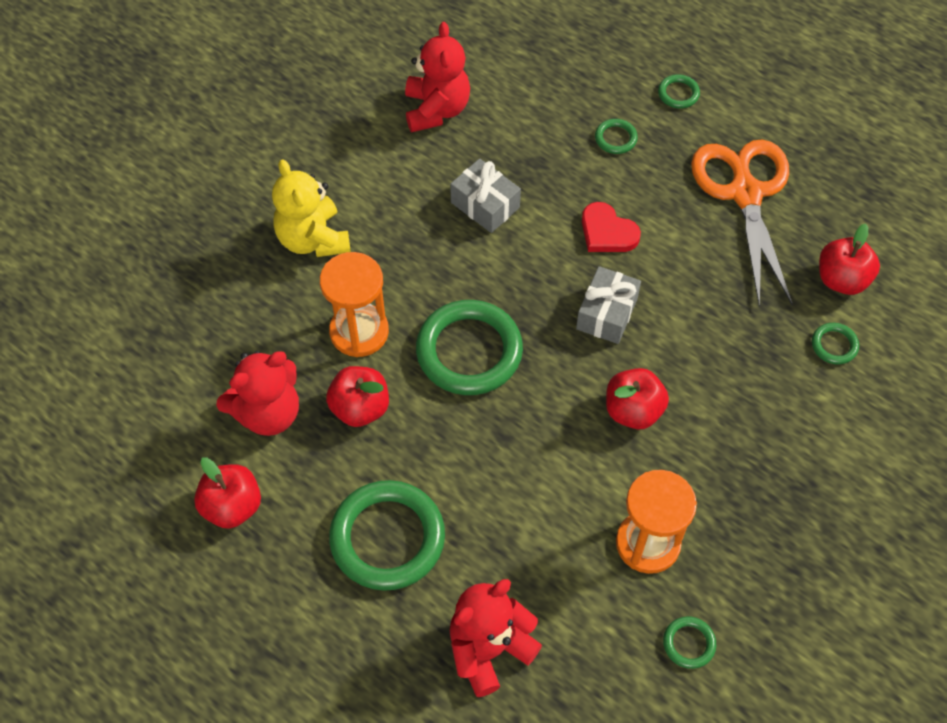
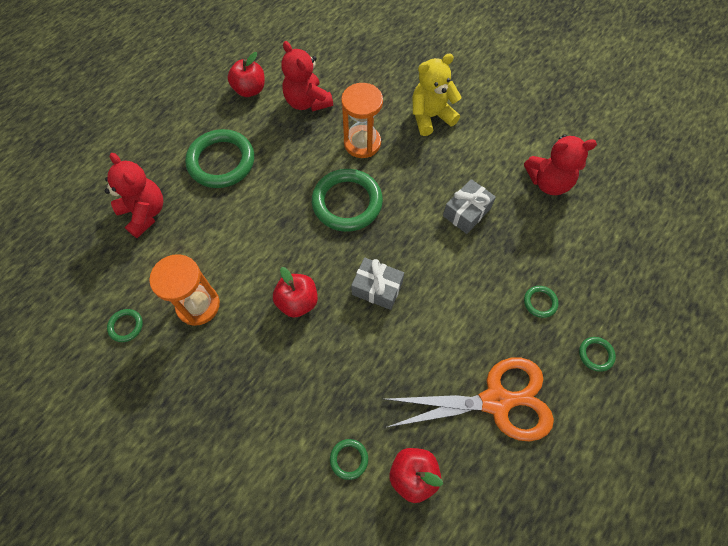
camera: 90 degrees right, 5 degrees up
(360, 408) = (308, 145): red apple -> none
(607, 232) = (449, 292): red heart -> none

